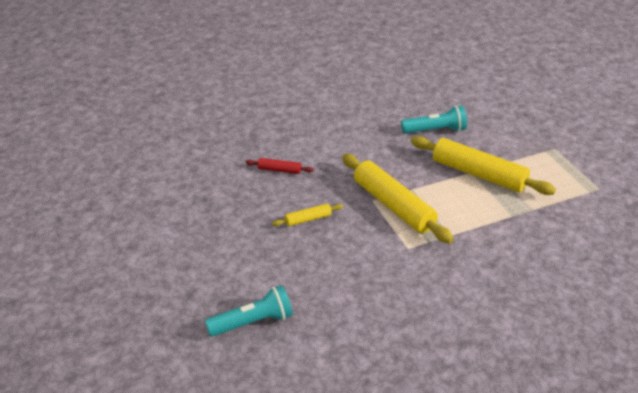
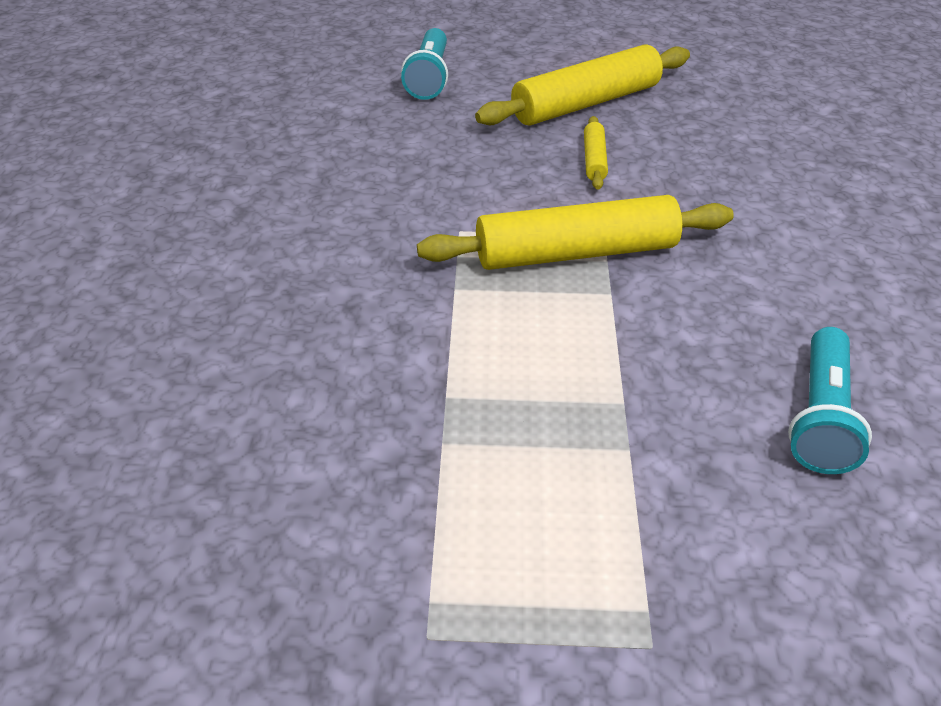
camera: 115 degrees right, 5 degrees up
(279, 170) = (740, 165): red rolling pin -> none
(478, 174) = (611, 412): yellow rolling pin -> yellow rolling pin (586, 103)

